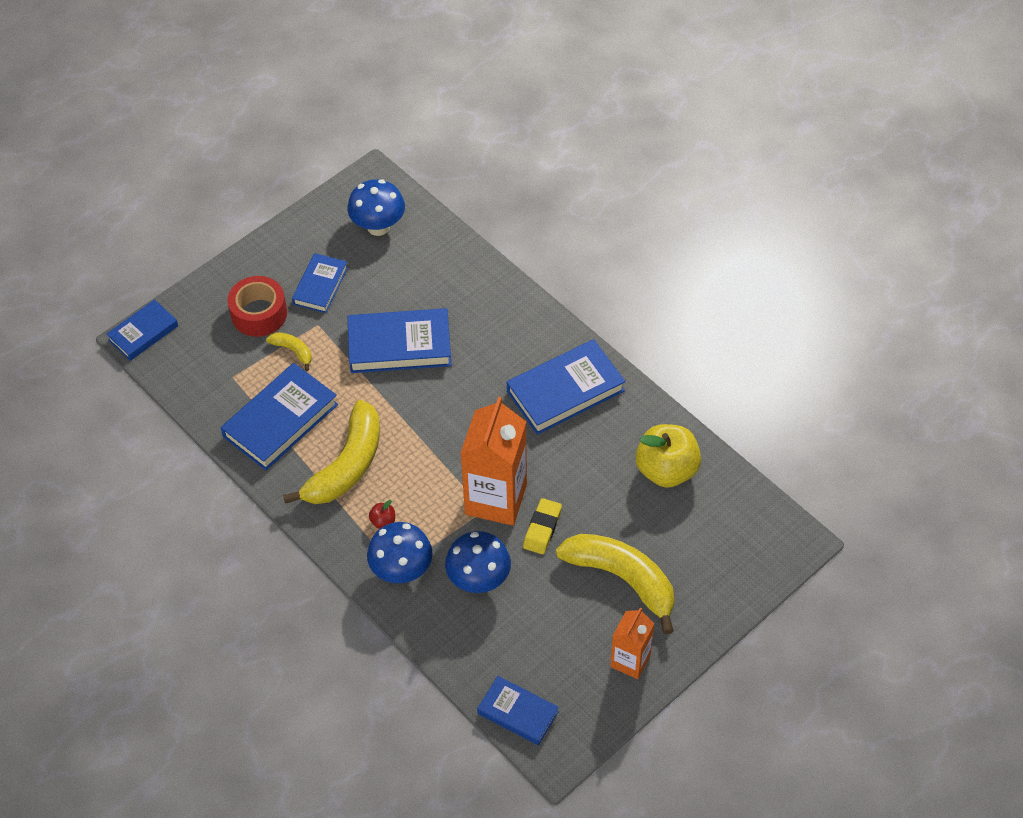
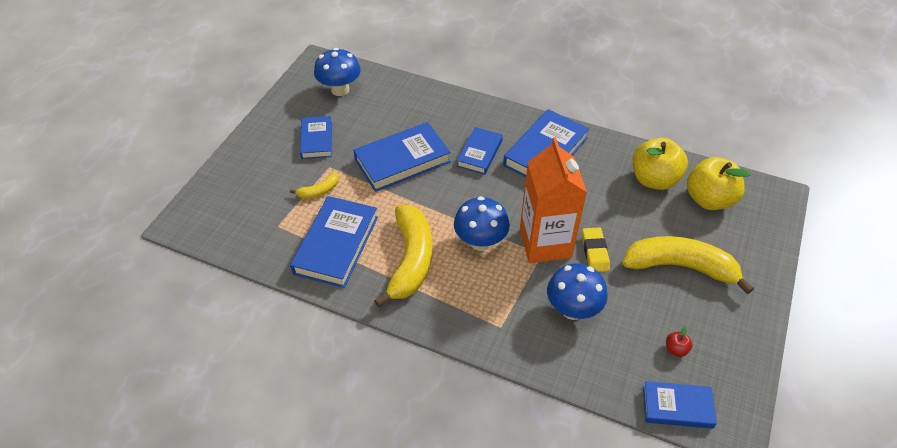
camera: 25 degrees left, 5 degrees down
(143, 333) = (183, 218): blue book -> blue book (479, 153)
(259, 314) = (277, 174): red tape -> none
(293, 351) = (319, 191): yellow banana -> yellow banana turned 135 degrees clockwise
(383, 521) = (466, 292): red apple -> red apple (676, 349)
(402, 571) = (506, 326): blue mushroom -> blue mushroom (480, 242)
(630, 661) = (732, 326): orange carton -> none
(712, 516) = (709, 199): none -> yellow apple

